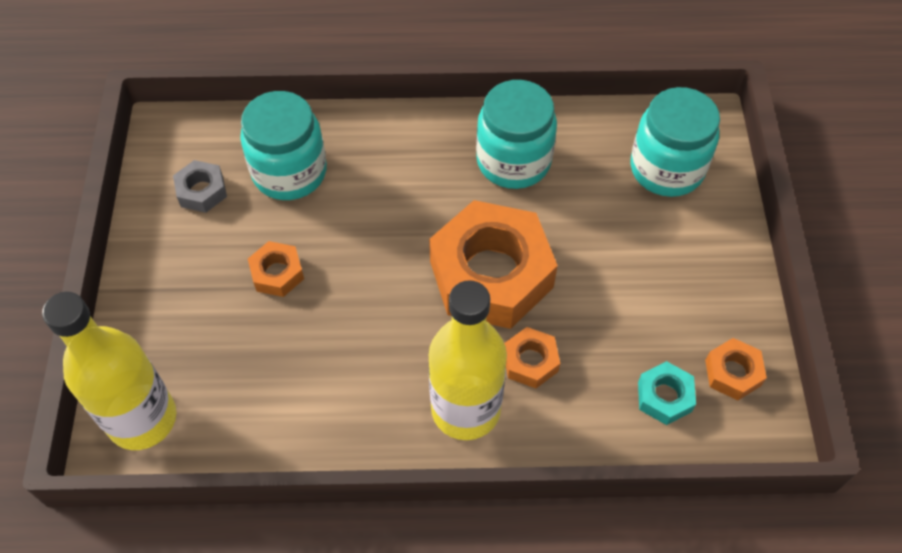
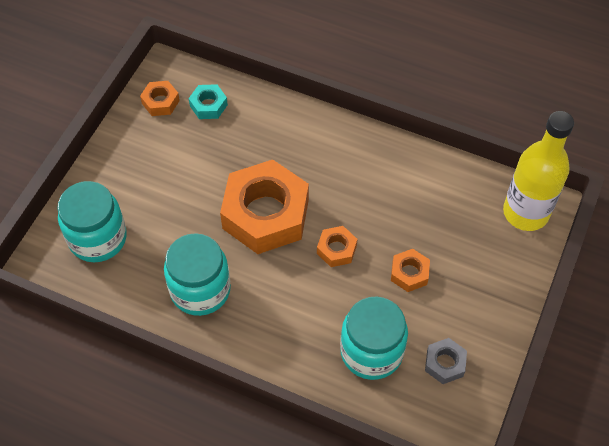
camera: 155 degrees left, 0 degrees up
(465, 409) = (326, 143): yellow bottle -> none
(530, 361) = (273, 153): orange nut -> orange nut (336, 249)

